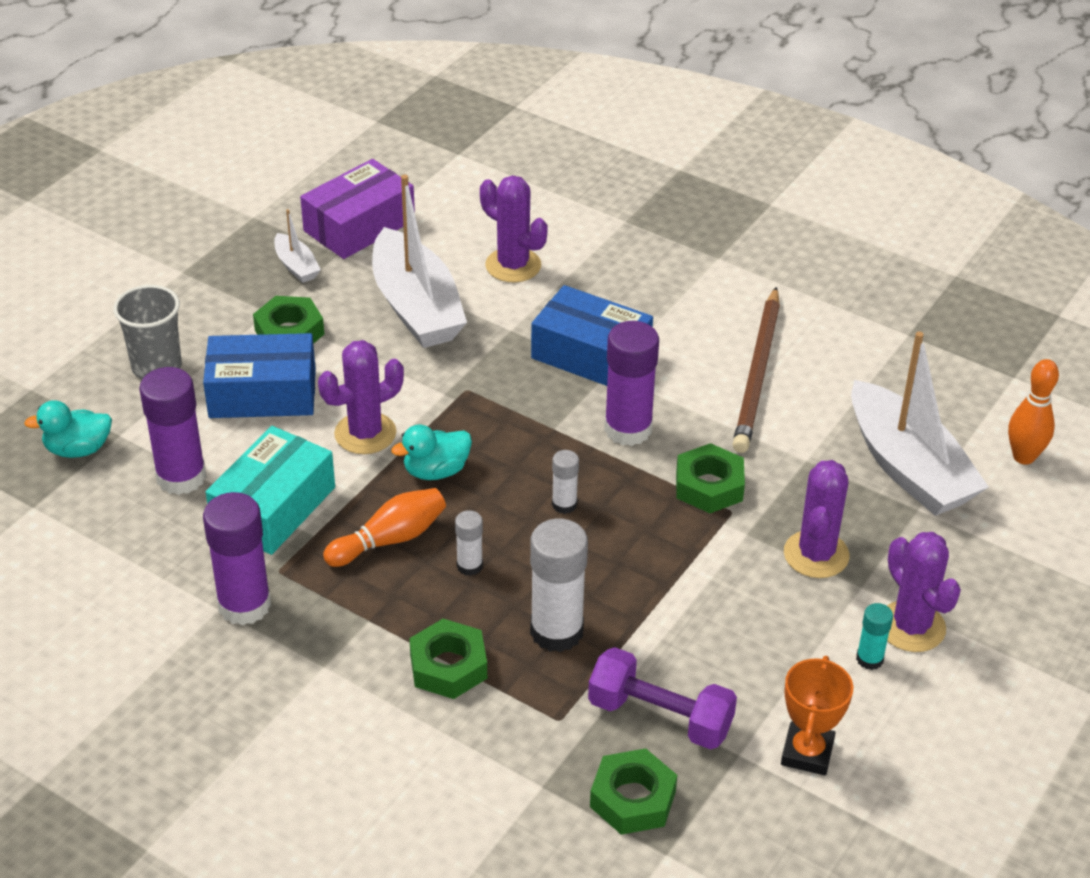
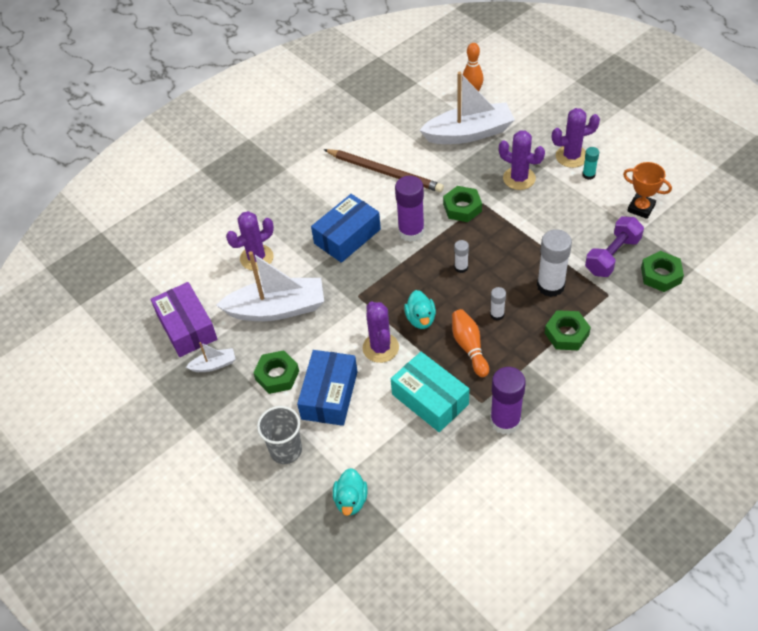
camera: 70 degrees left, 10 degrees up
(181, 477) = (392, 444): purple glue stick -> none

